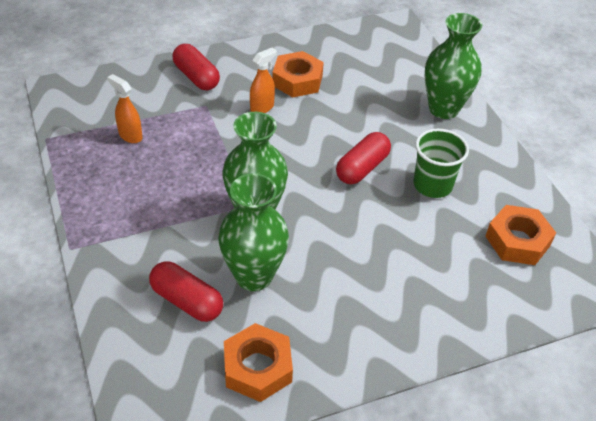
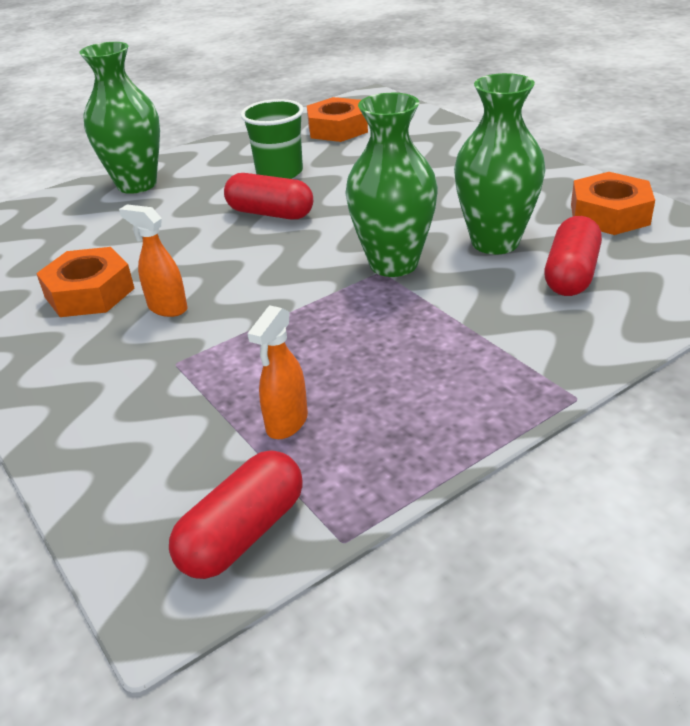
camera: 100 degrees left, 10 degrees down
(196, 77) = (92, 396): red capsule -> red capsule (243, 533)

